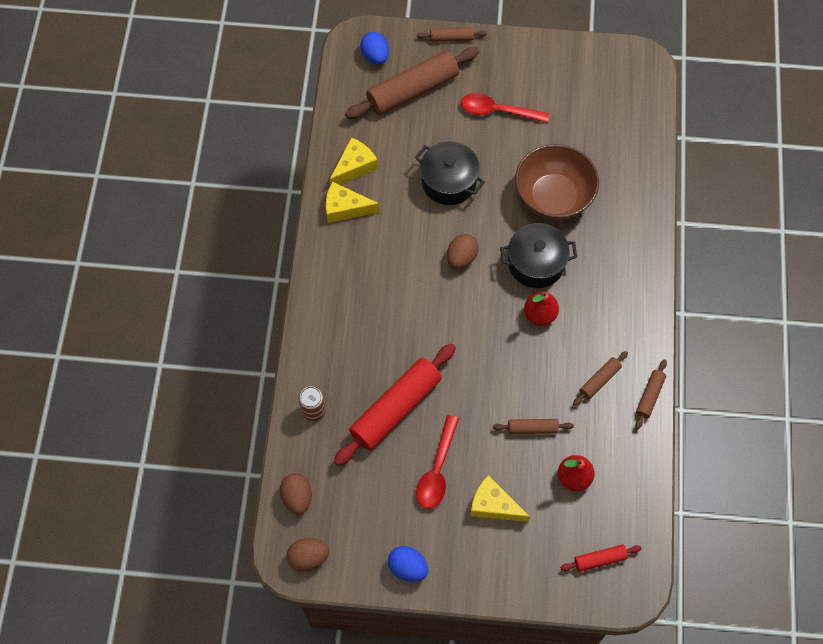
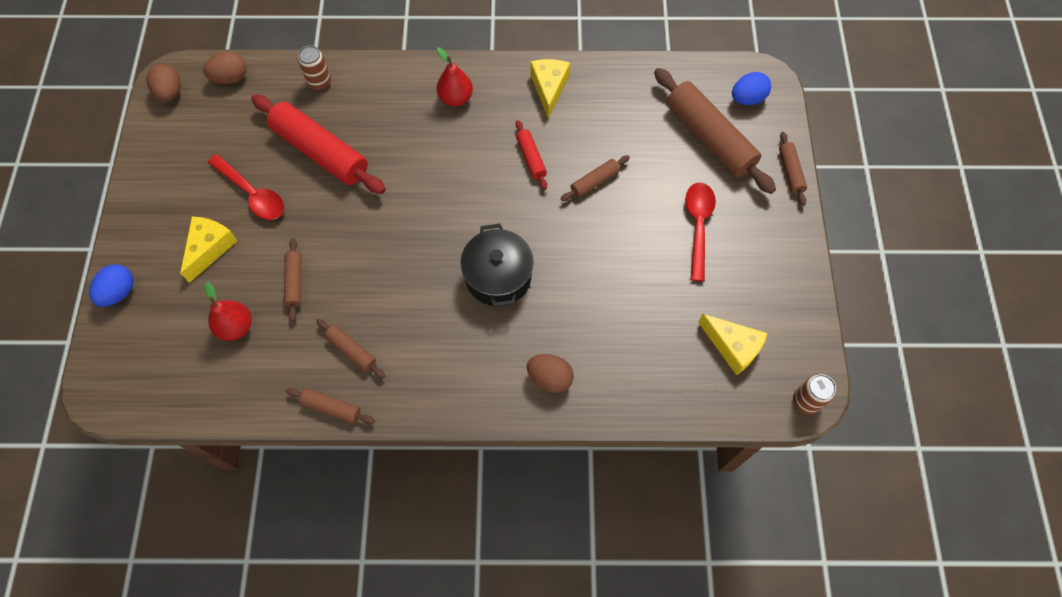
camera: 85 degrees right, 0 degrees up
(354, 167) = (601, 91): yellow cheese -> yellow cheese (733, 346)
(407, 567) = (151, 175): blue egg -> blue egg (119, 292)
(437, 469) = (252, 193): red spoon -> red spoon turned 150 degrees counterclockwise
(449, 182) = (594, 182): black pot -> brown rolling pin
(461, 258) = (499, 200): brown egg -> brown egg (550, 378)
(540, 314) = (433, 283): red pear -> red pear (456, 98)
(553, 197) = (588, 292): brown bowl -> none
(600, 559) = (140, 357): red rolling pin -> red rolling pin (531, 158)
(649, 64) = (806, 401): none -> brown can

